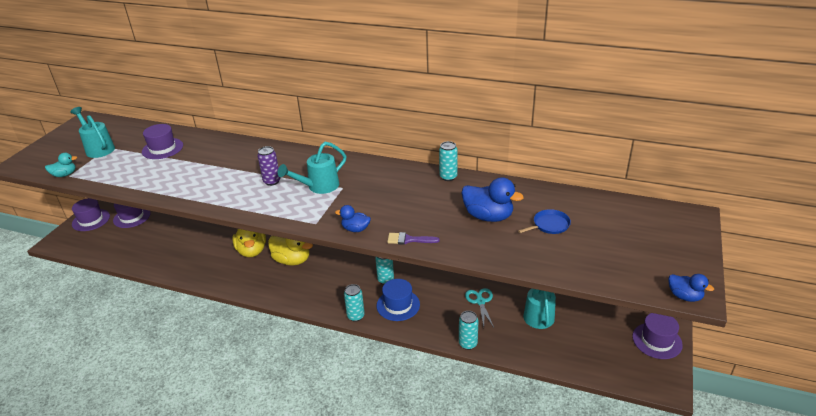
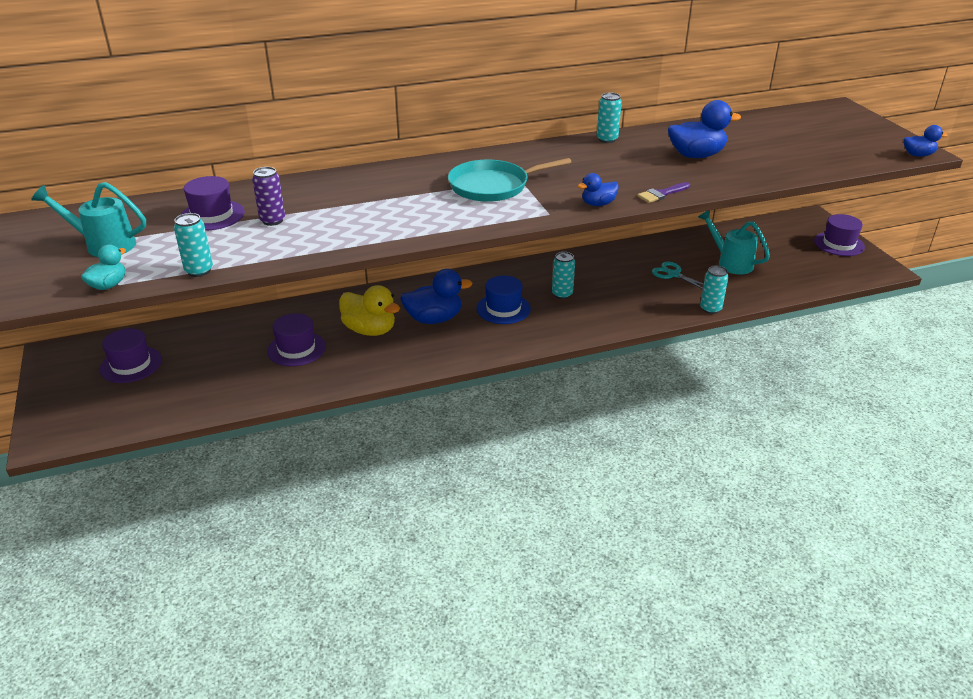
camera: 40 degrees left, 0 degrees up
(91, 220) = (64, 393): purple hat -> purple hat (296, 349)
(272, 181) = (429, 198): purple can -> purple can (272, 220)
(292, 260) = (434, 319): yellow duck -> blue duck
(319, 187) = (492, 186): turquoise watering can -> turquoise pan
(355, 316) = (579, 334): turquoise can -> turquoise can (199, 271)
(398, 305) = (605, 308): blue hat -> blue hat (503, 309)
(549, 225) = (753, 145): blue pan -> none

